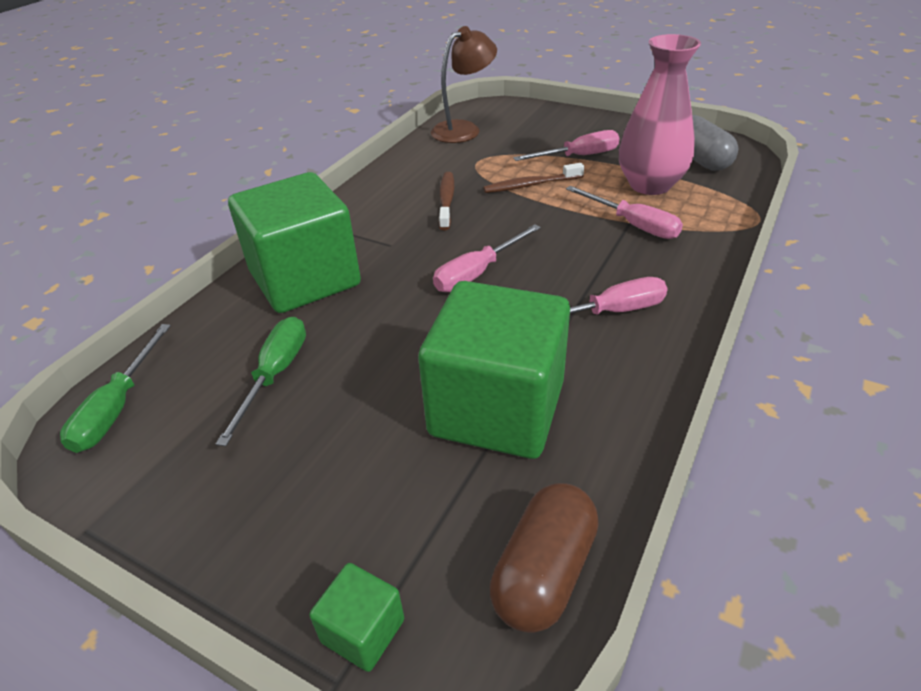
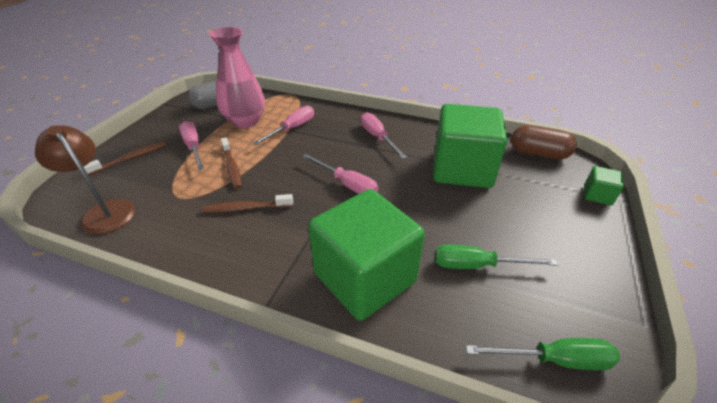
camera: 100 degrees left, 0 degrees up
(554, 125) = (130, 158): none -> brown toothbrush

